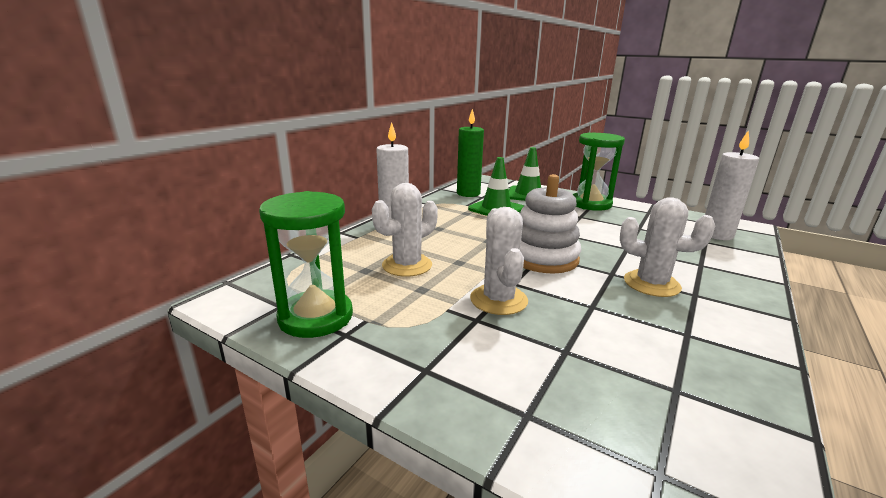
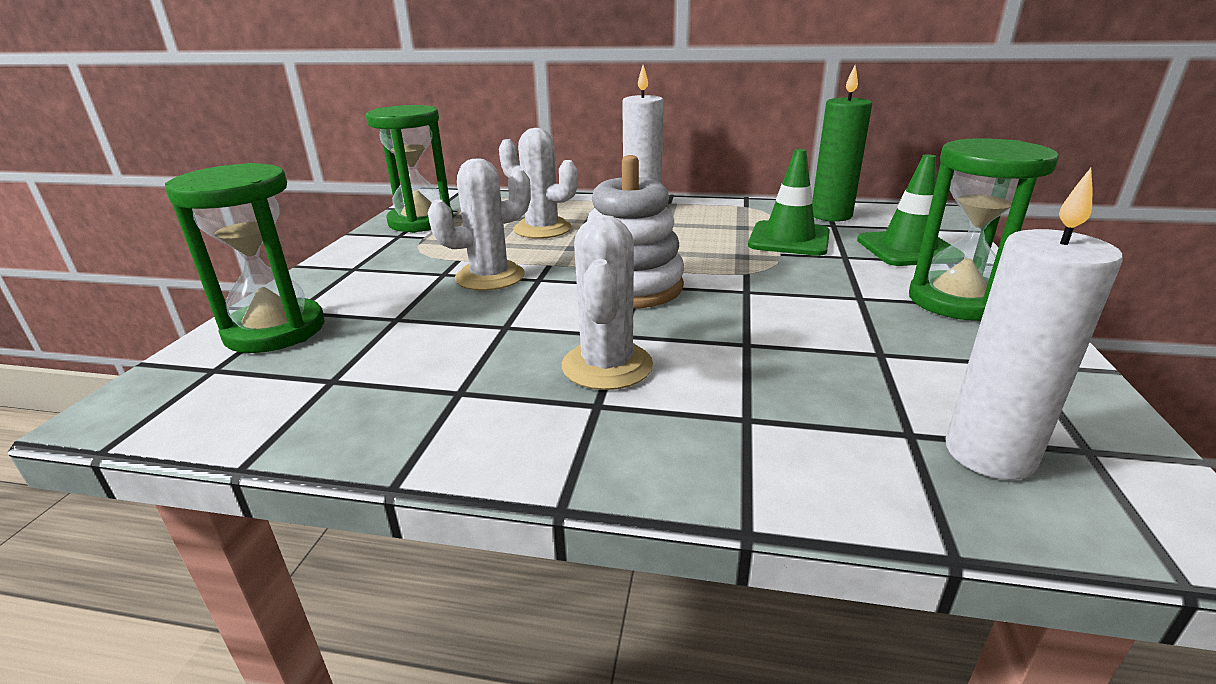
camera: 70 degrees right, 5 degrees up
(574, 427) = (275, 330): none -> green hourglass

